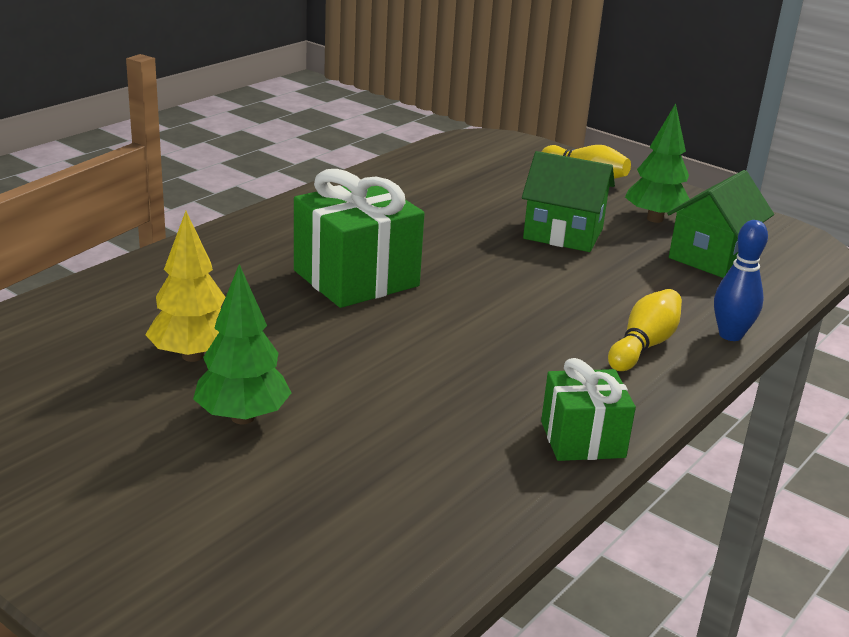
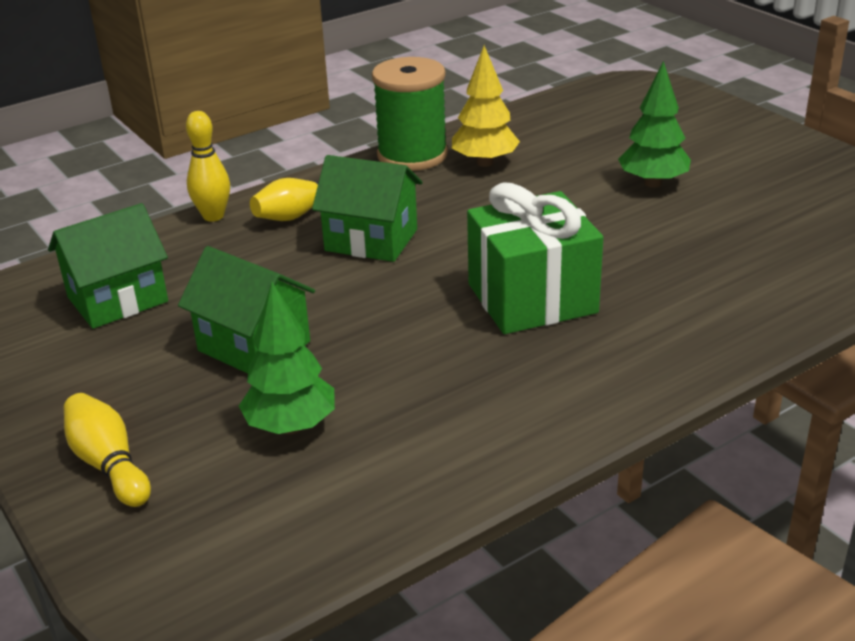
camera: 160 degrees left, 5 degrees up
(192, 356) = (697, 230): yellow tree -> yellow tree (485, 163)
(541, 321) = (371, 240): none -> green house
(582, 439) = (412, 155): green gift -> green spool
(655, 219) = (111, 363): green tree -> green tree (291, 426)
(730, 335) = (213, 216): blue bowling pin -> yellow bowling pin

